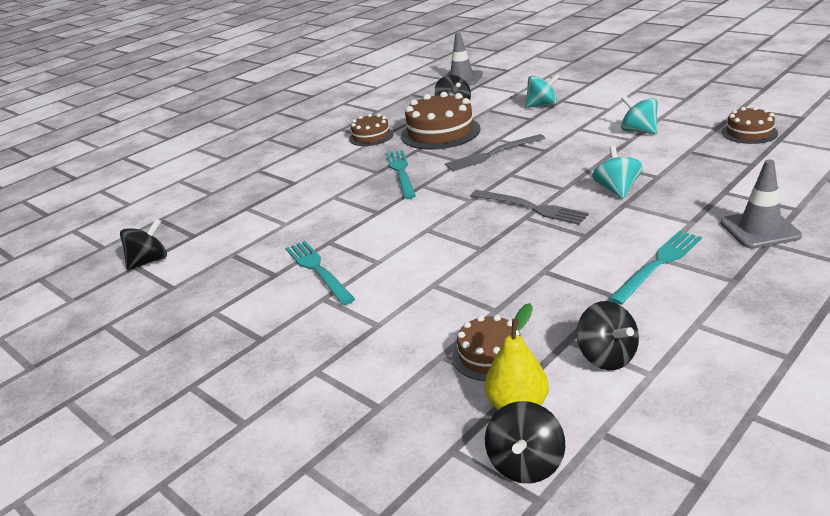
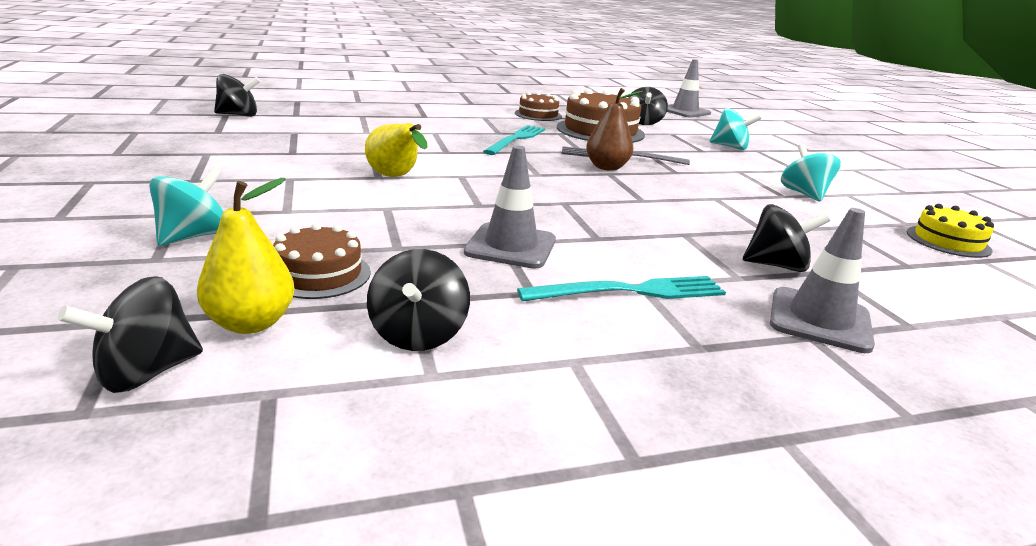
camera: 25 degrees right, 5 degrees down
(318, 270) = (325, 163): turquoise fork -> none
(390, 255) = (396, 177): none -> yellow pear
(500, 169) = (606, 167): none -> brown pear
(531, 208) = (582, 199): grey fork -> none
(553, 270) = (511, 246): none -> grey traffic cone
(617, 190) = (697, 221): turquoise spinning top -> turquoise spinning top (194, 236)
(697, 202) = (776, 266): none -> black spinning top
(749, 133) = (948, 241): brown cake -> yellow cake

